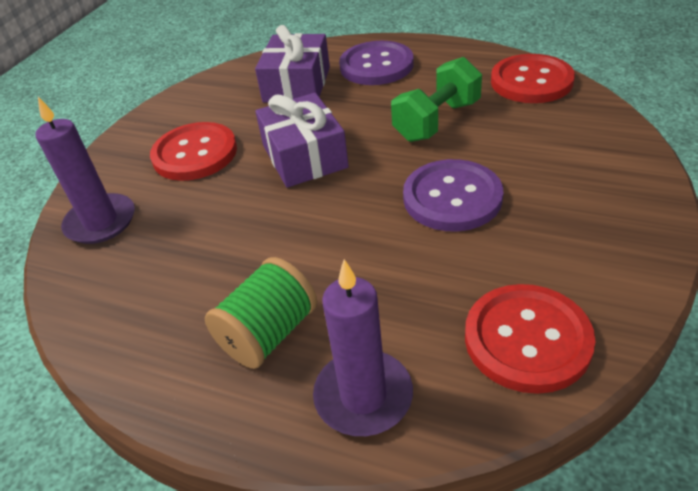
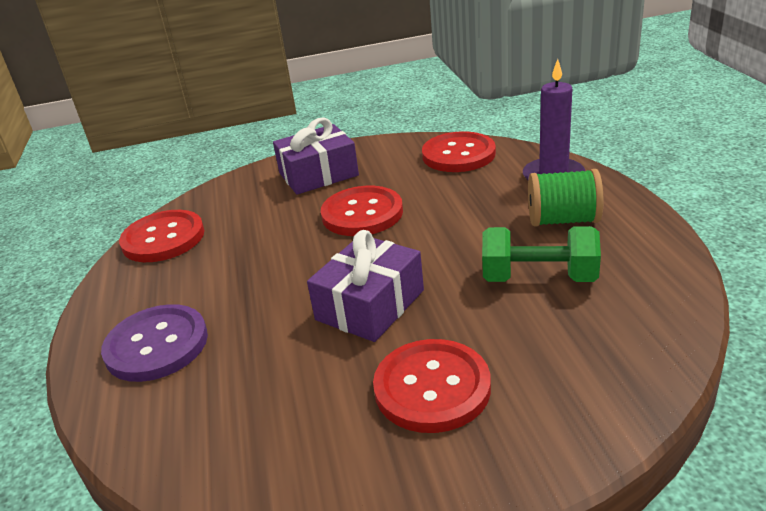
camera: 125 degrees left, 10 degrees down
(101, 222) = (596, 380): purple candle -> none
(297, 84) = (230, 390): purple gift -> purple gift (318, 174)
(437, 121) = (259, 259): green dumbbell -> green dumbbell (539, 278)
(452, 198) = (362, 213): purple button -> red button

